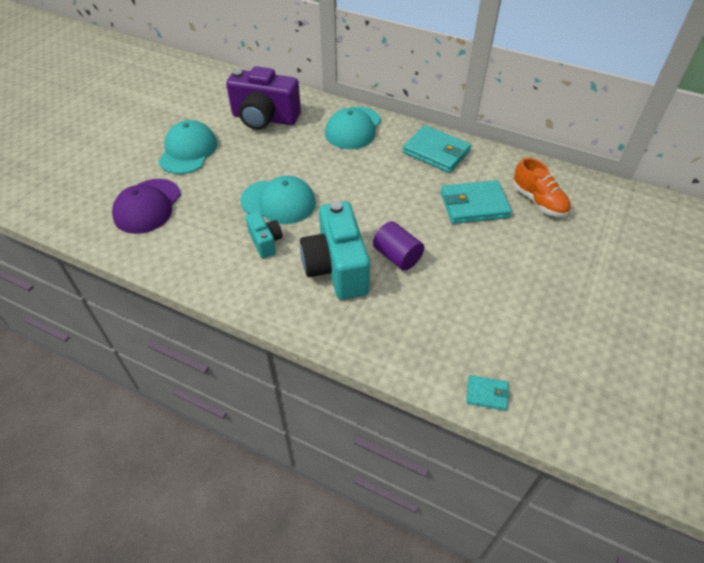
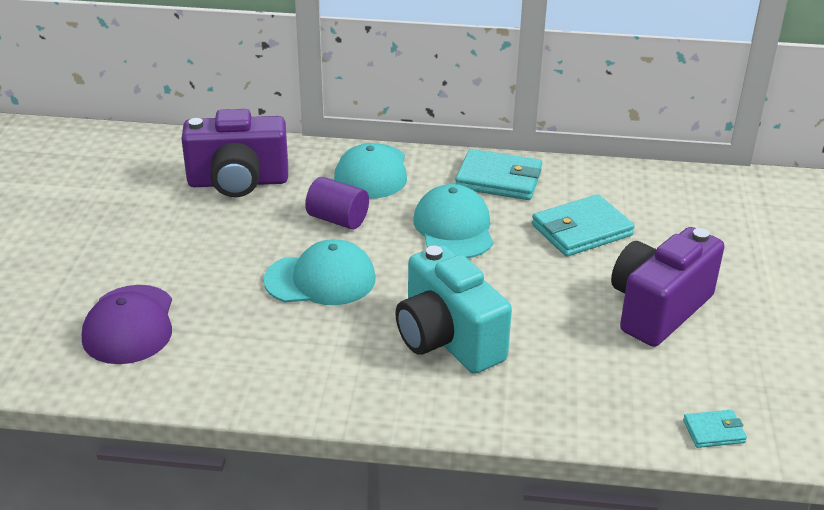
camera: 20 degrees left, 15 degrees down
(188, 151) = (148, 243): turquoise cap -> turquoise cap (454, 228)
(265, 242) = (331, 331): turquoise camera -> none
(397, 256) = (518, 308): purple cylinder -> purple cylinder (337, 219)
(497, 282) = (658, 309): none -> purple camera
(538, 201) = (657, 210): orange shoe -> none

